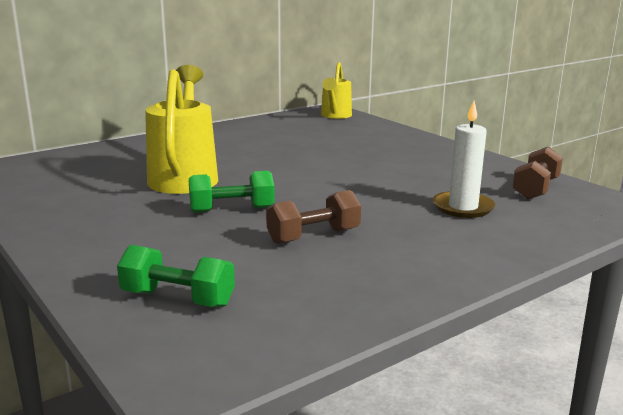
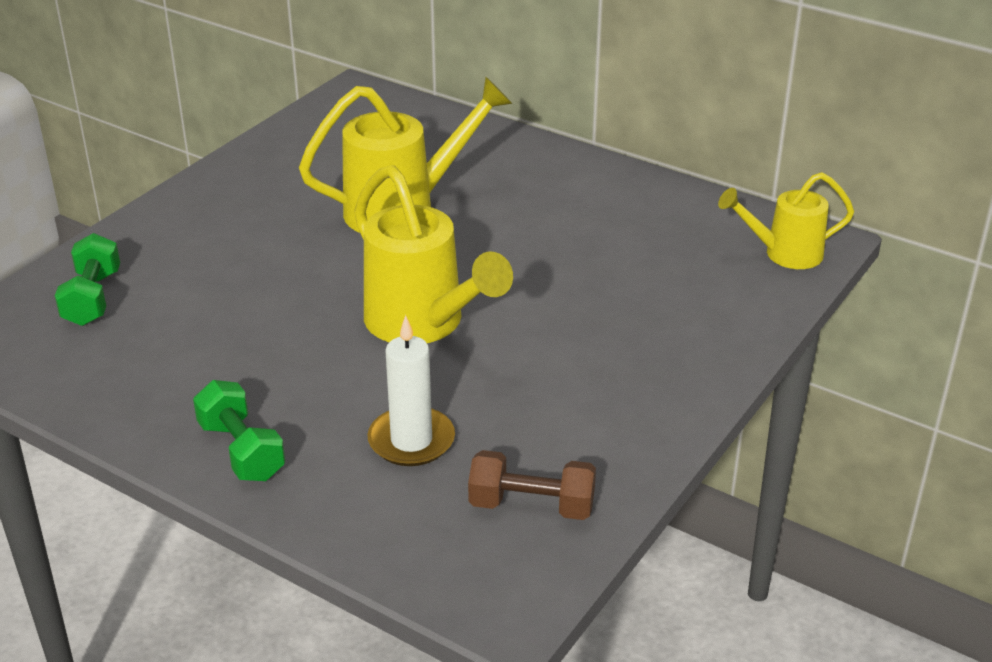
camera: 70 degrees right, 15 degrees up
(232, 210) = (312, 269): green dumbbell -> green dumbbell (241, 451)
(313, 236) = (261, 341): brown dumbbell -> none
(335, 189) = (423, 324): none -> yellow watering can

